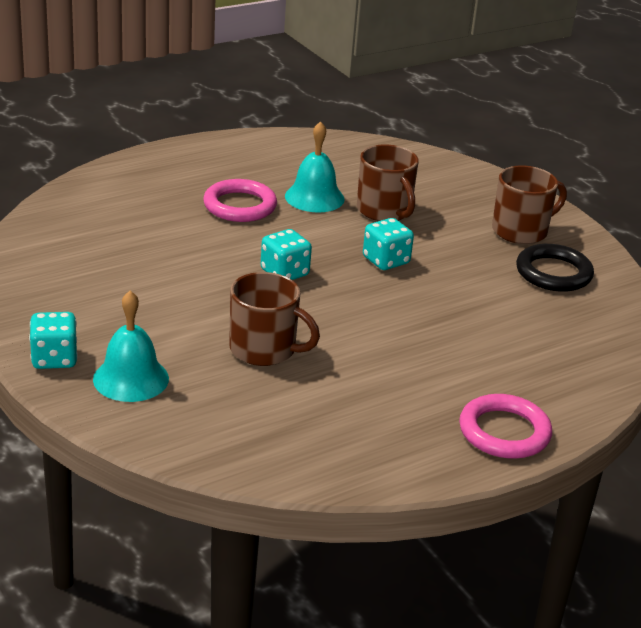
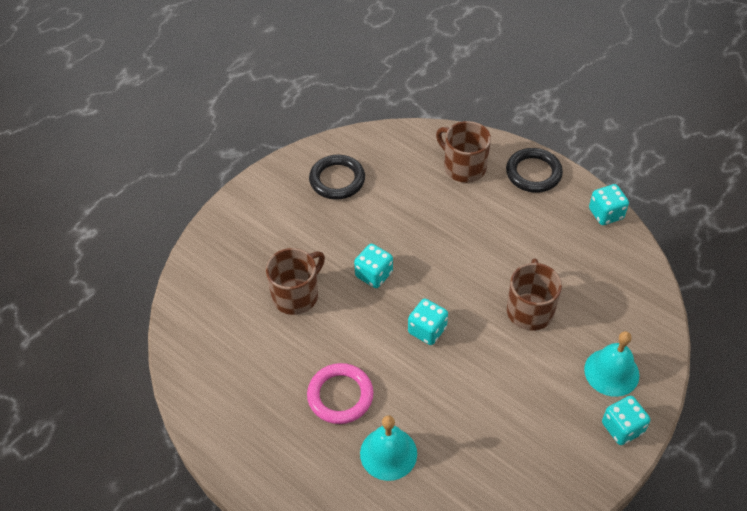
camera: 105 degrees left, 20 degrees up
(314, 197) = (298, 348): turquoise bell -> turquoise bell (388, 453)
(390, 473) = (606, 214): none -> turquoise dice
(504, 432) = (533, 173): pink ring -> black ring
(521, 231) = (285, 207): brown mug -> brown mug (464, 167)

